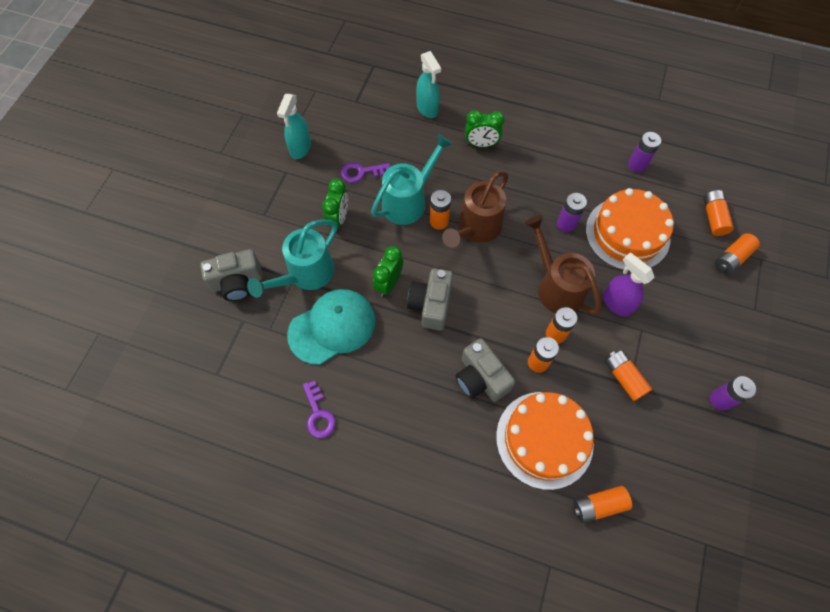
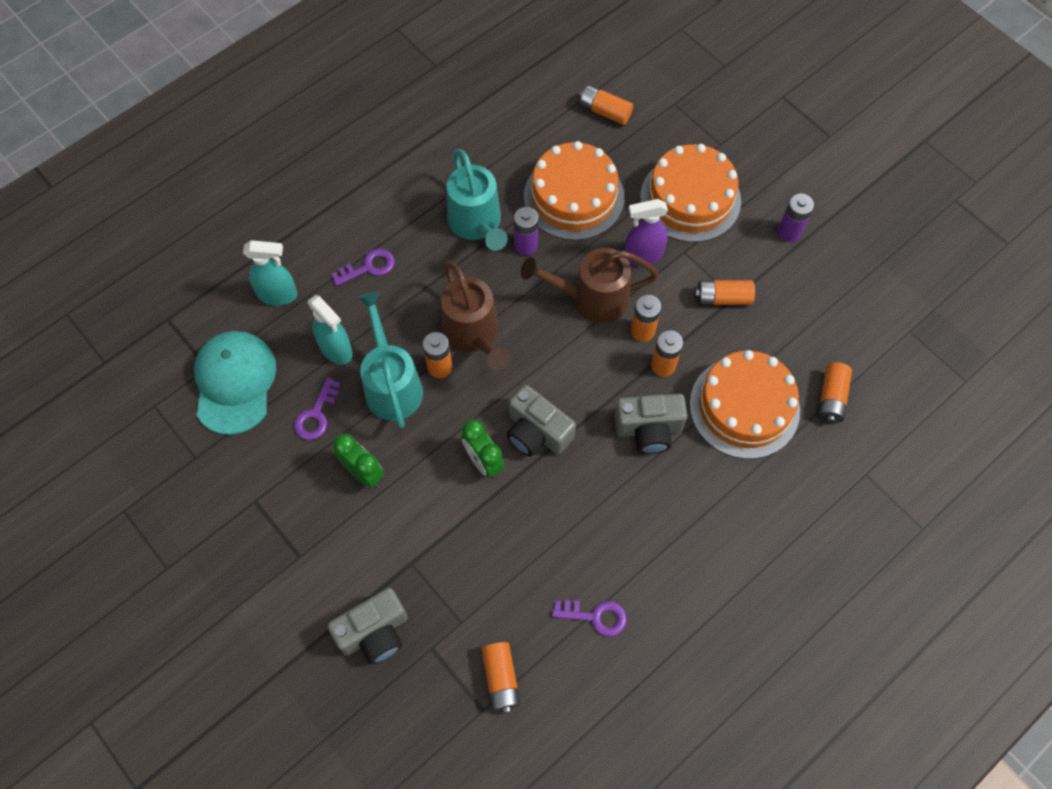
camera: 60 degrees left, 0 degrees up
(237, 282) = (374, 632): grey camera -> grey camera turned 45 degrees clockwise
(300, 148) = (231, 467): turquoise spray bottle -> turquoise spray bottle (336, 349)
(305, 275) = (415, 547): turquoise watering can -> turquoise watering can (477, 224)
(332, 327) = (500, 550): turquoise cap -> turquoise cap (234, 383)
(481, 144) = (369, 267): green clock -> purple key
(637, 165) = (500, 137): purple battery -> none
(689, 312) = (690, 199): none -> orange cake
(732, 258) = (658, 126): orange battery -> orange battery (501, 679)

